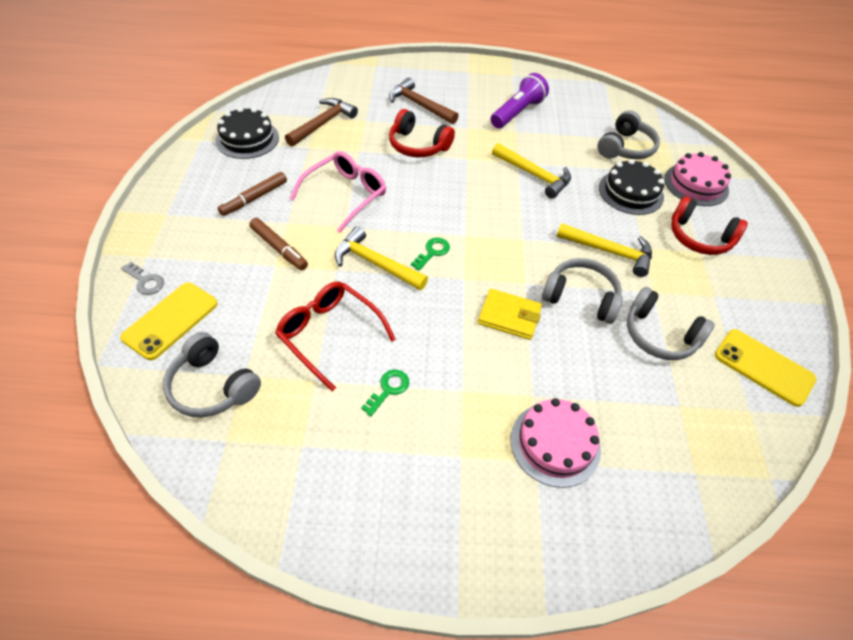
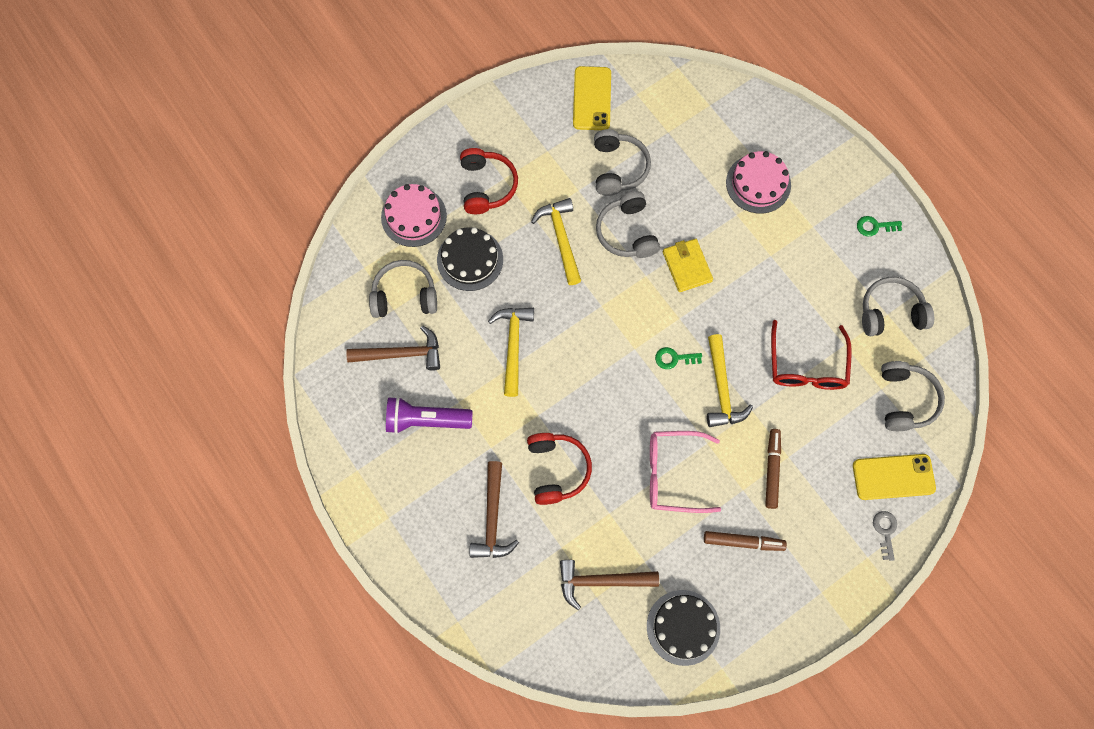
camera: 125 degrees left, 20 degrees up
(300, 450) = (890, 312): none -> grey headphones
(388, 389) = (810, 297): green key -> green key (874, 226)
(578, 125) = (401, 354): none -> brown hammer

